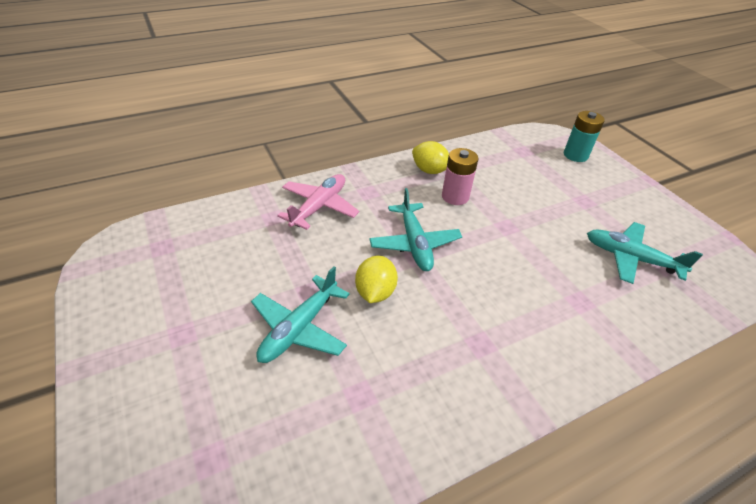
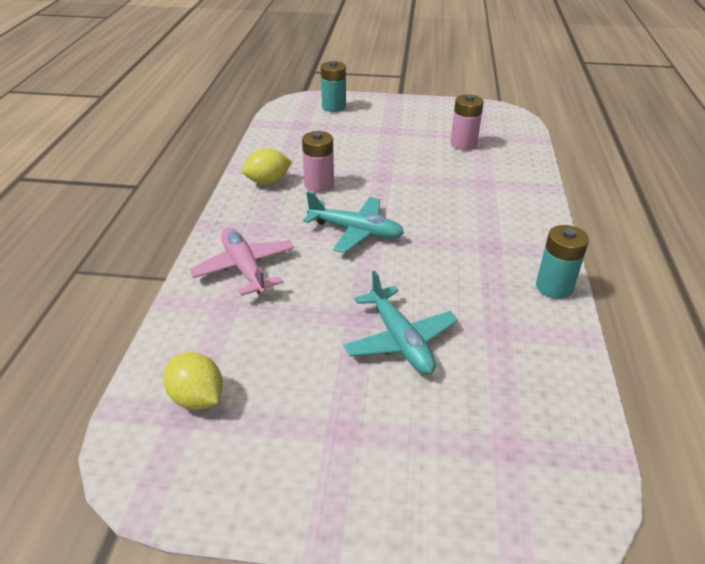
camera: 55 degrees left, 5 degrees down
(375, 292) = (394, 277): yellow lemon -> yellow lemon (197, 398)
(461, 423) = (554, 287): none -> turquoise battery
(630, 258) = (463, 144): turquoise plane -> pink battery

